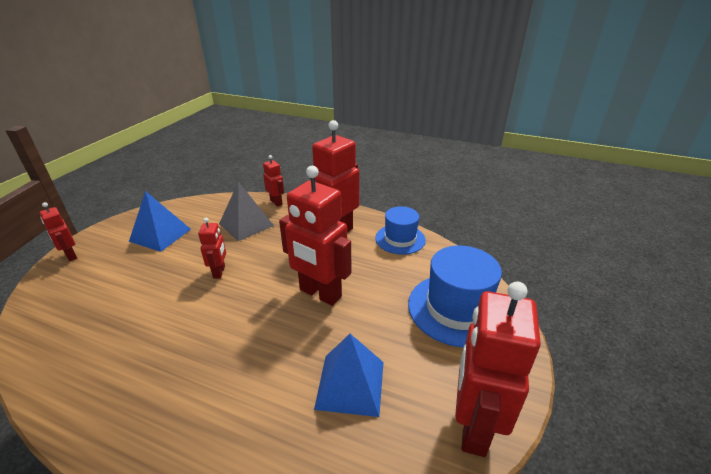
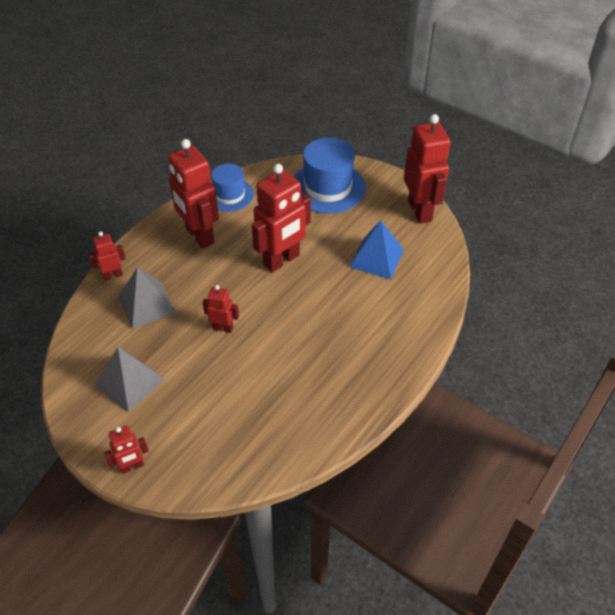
camera: 75 degrees left, 15 degrees up
(160, 235) = (129, 382): blue pyramid -> grey pyramid
(473, 426) = (420, 211): red robot -> red robot turned 135 degrees counterclockwise

